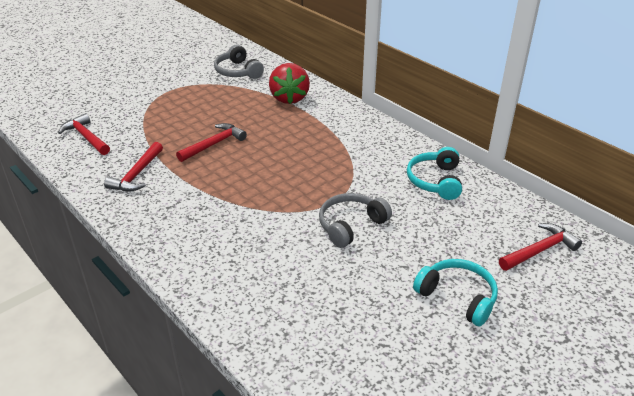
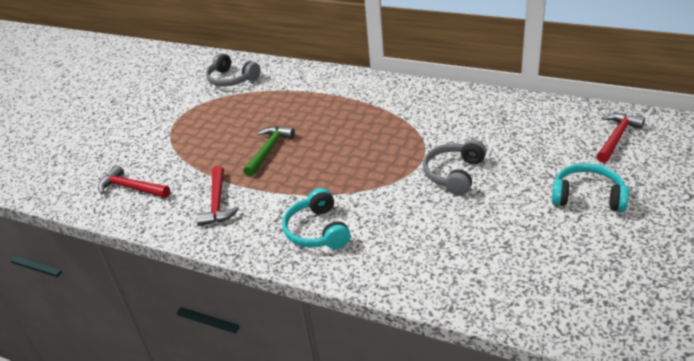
camera: 20 degrees left, 0 degrees up
(214, 144) = (268, 150): red hammer -> green hammer
(289, 98) = (303, 87): red strawberry -> none
(435, 181) = (491, 113): turquoise headphones -> turquoise headphones (317, 230)

